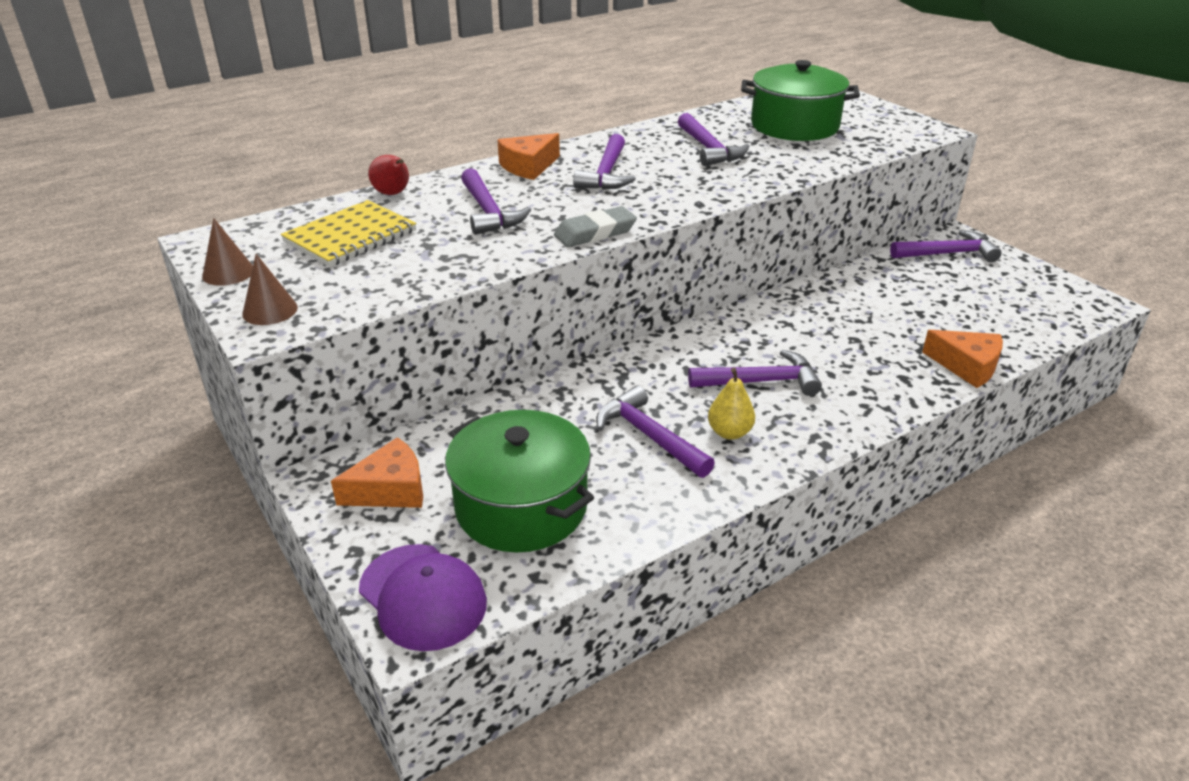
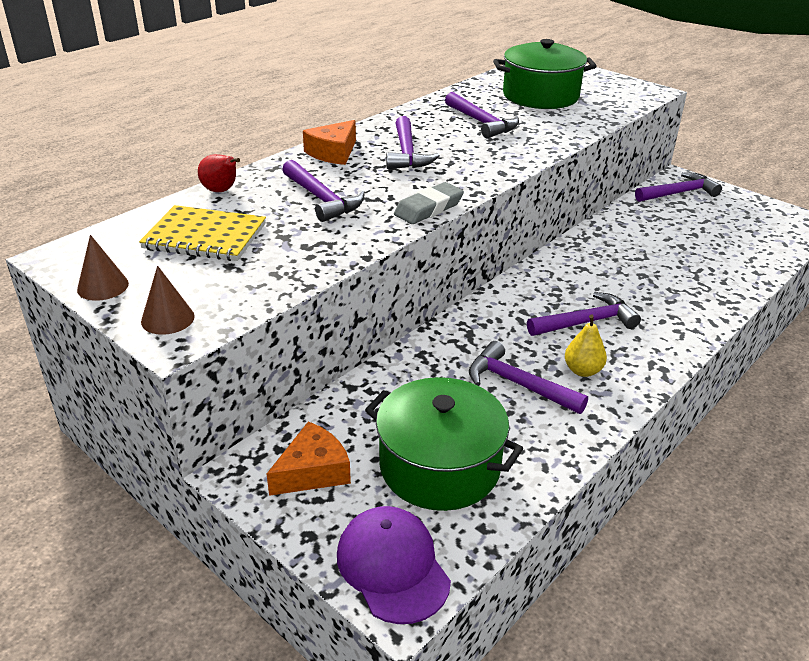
camera: 15 degrees left, 0 degrees up
(350, 236) = (205, 236): yellow notebook -> yellow notebook turned 75 degrees clockwise
(422, 596) = (392, 566): purple cap -> purple cap turned 150 degrees counterclockwise
(967, 366) = (738, 286): orange cheese -> none

